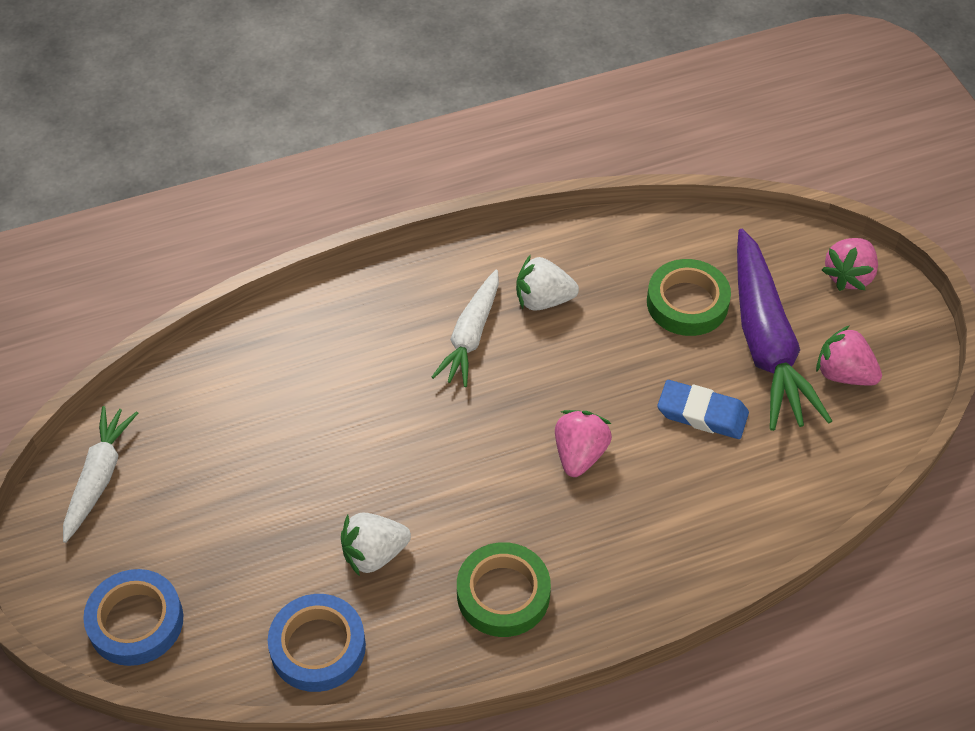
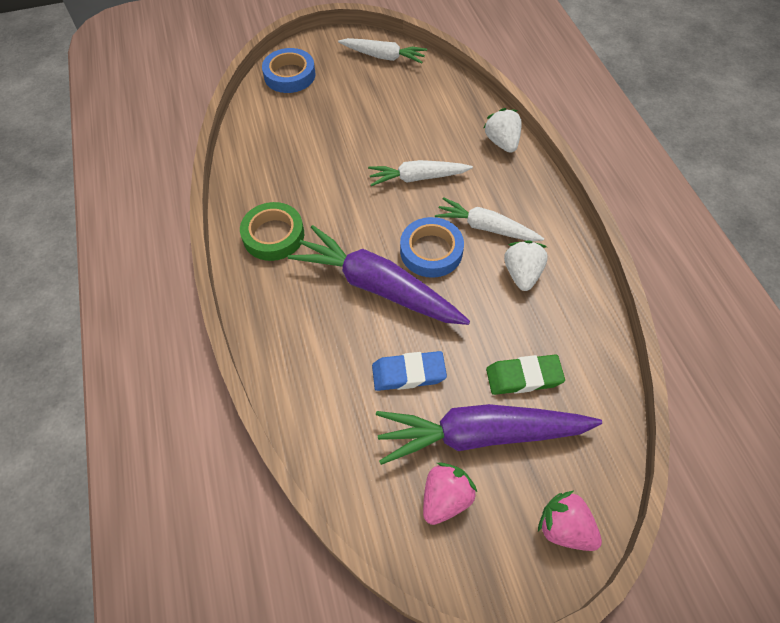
camera: 95 degrees right, 5 degrees up
(318, 647) = (257, 147): blue tape -> blue tape (431, 251)
(374, 554) = (314, 172): white strawberry -> white strawberry (502, 142)
(382, 416) = (417, 178): none -> white carrot
(579, 454) = (377, 286): pink strawberry -> purple carrot
(687, 303) = (523, 377): green tape -> green eraser
(702, 413) = (408, 373): blue eraser -> blue eraser turned 60 degrees clockwise

